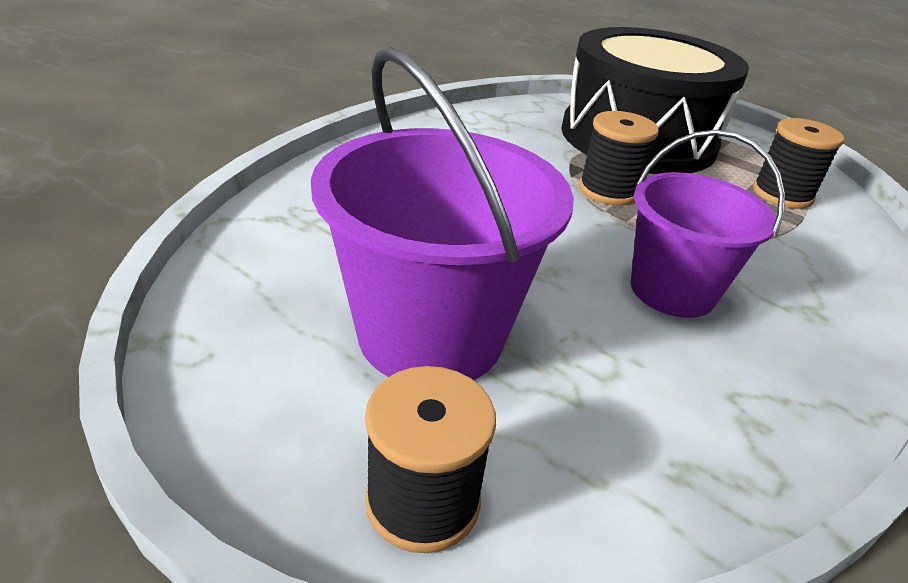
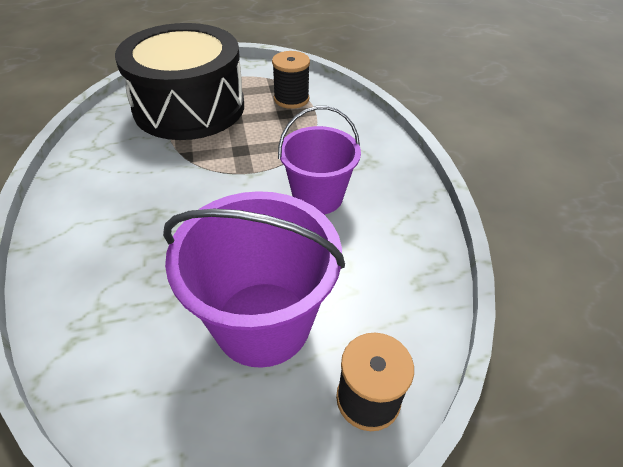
camera: 50 degrees left, 10 degrees up
(608, 190) = (221, 157): black spool -> none

